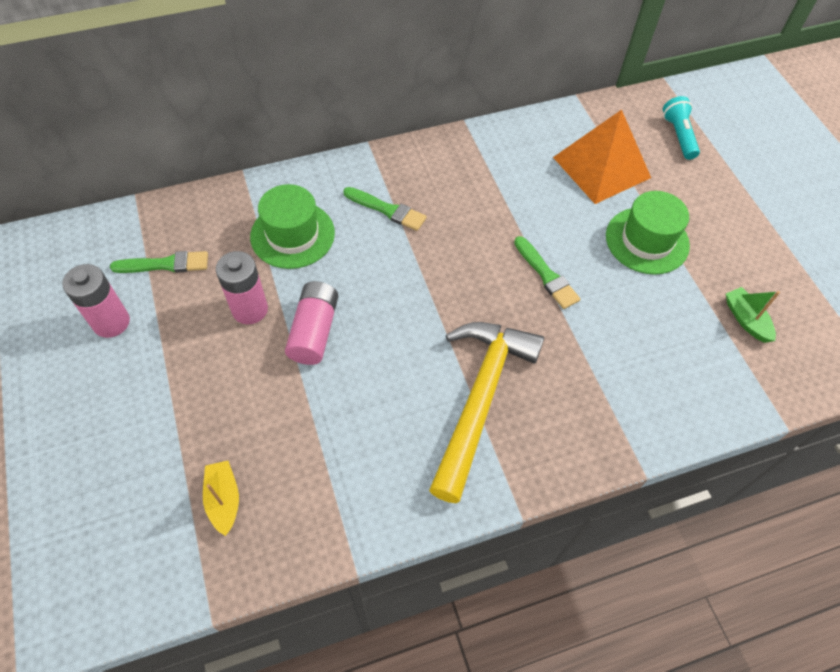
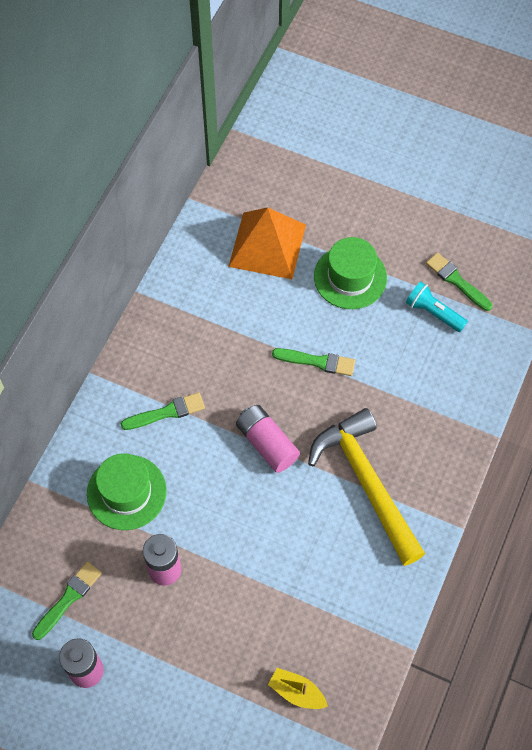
camera: 45 degrees left, 5 degrees up
(314, 331) = (222, 541): pink battery -> pink battery (267, 443)
(678, 135) = (290, 172): turquoise flashlight -> turquoise flashlight (433, 312)
(746, 319) = (456, 281): green boat -> green brush

